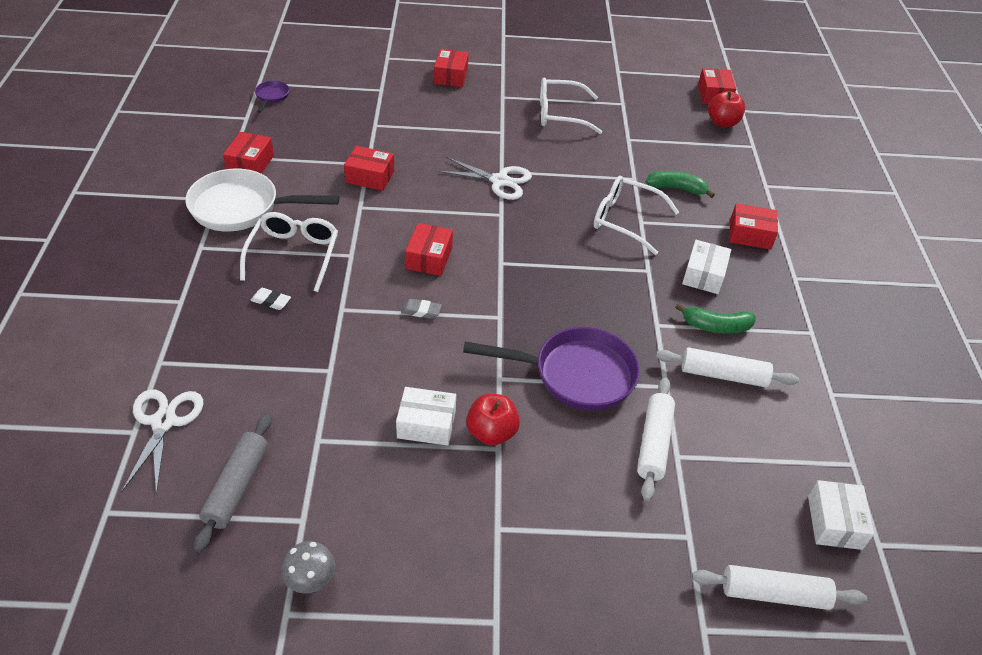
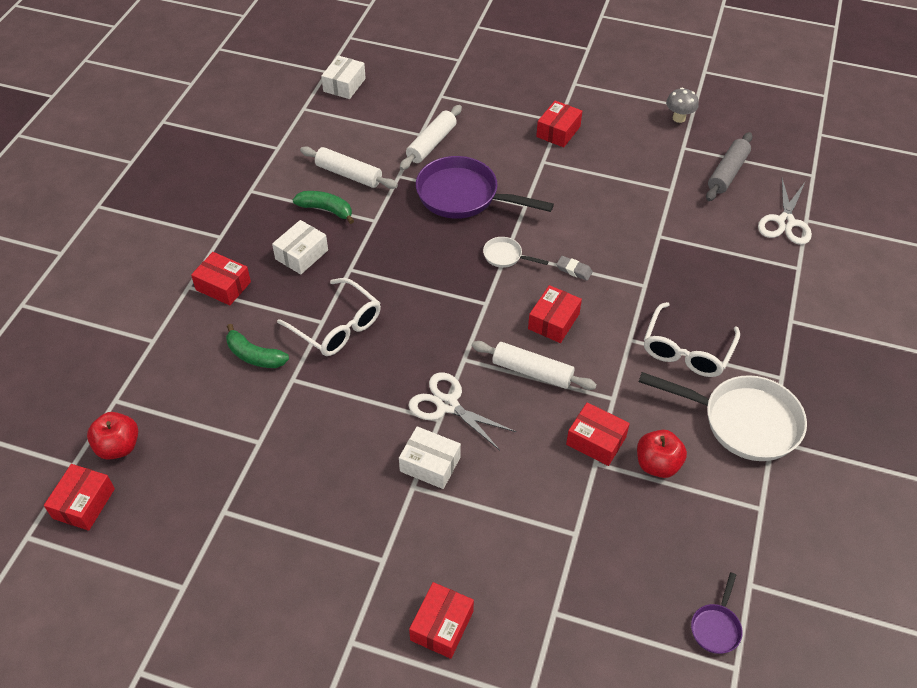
camera: 160 degrees left, 5 degrees up
(250, 163) = (738, 491): red box -> red box (558, 131)
(271, 301) = (708, 305): white eraser -> none
(426, 424) = (590, 185): white box -> white box (430, 464)
(491, 432) = (544, 171): red apple -> red apple (657, 464)
(499, 312) = (505, 256): none -> white pan
(560, 114) = (320, 506): white glasses -> none
(774, 594) = (408, 65): white rolling pin -> white rolling pin (532, 371)

